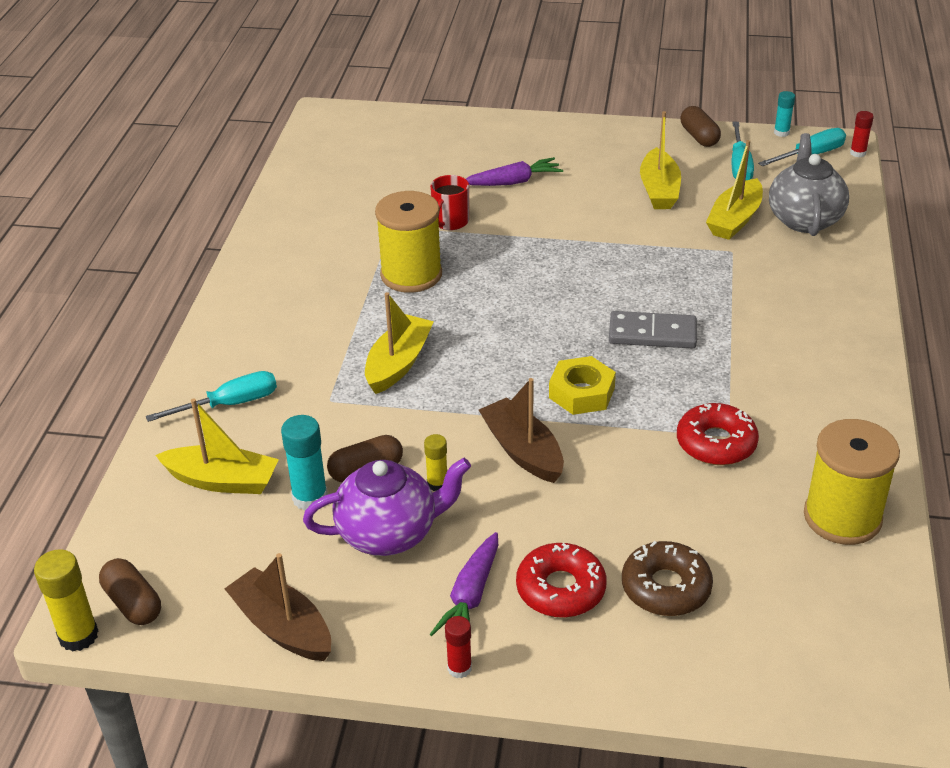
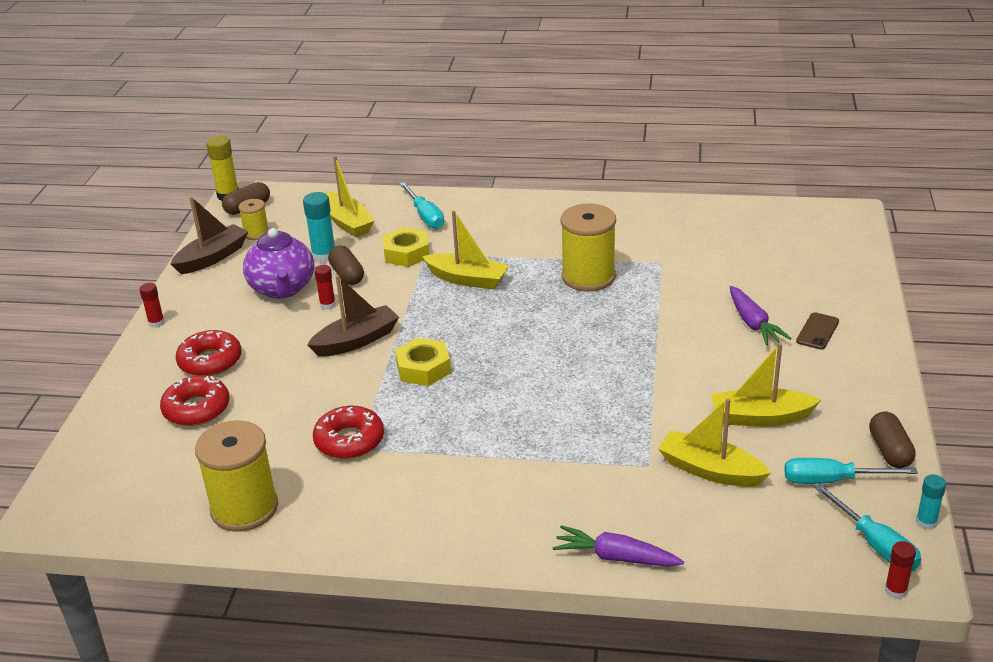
camera: 90 degrees right, 5 degrees down
(222, 481) = (347, 223): yellow boat -> yellow boat turned 45 degrees counterclockwise
(222, 581) = (256, 233): none -> yellow spool
(323, 417) = (406, 253): none -> yellow nut
(437, 484) = (327, 305): yellow glue stick -> red glue stick
(450, 221) = (674, 291): red mug -> none
(470, 596) = (215, 324): purple carrot -> purple carrot (616, 557)
(529, 151) = (817, 331): none -> brown phone
(652, 333) = (504, 408): grey domino -> none
(666, 587) = (196, 409): brown donut -> red donut
(699, 137) = (889, 451): brown capsule -> brown capsule turned 75 degrees counterclockwise
(804, 219) = (721, 525): grey teapot -> none

